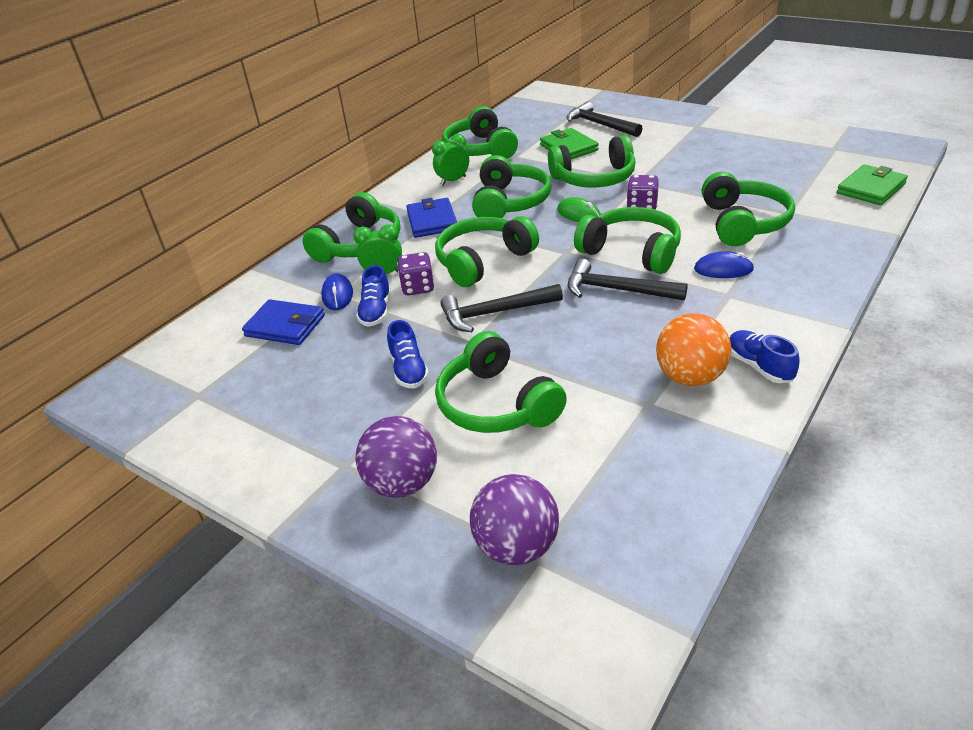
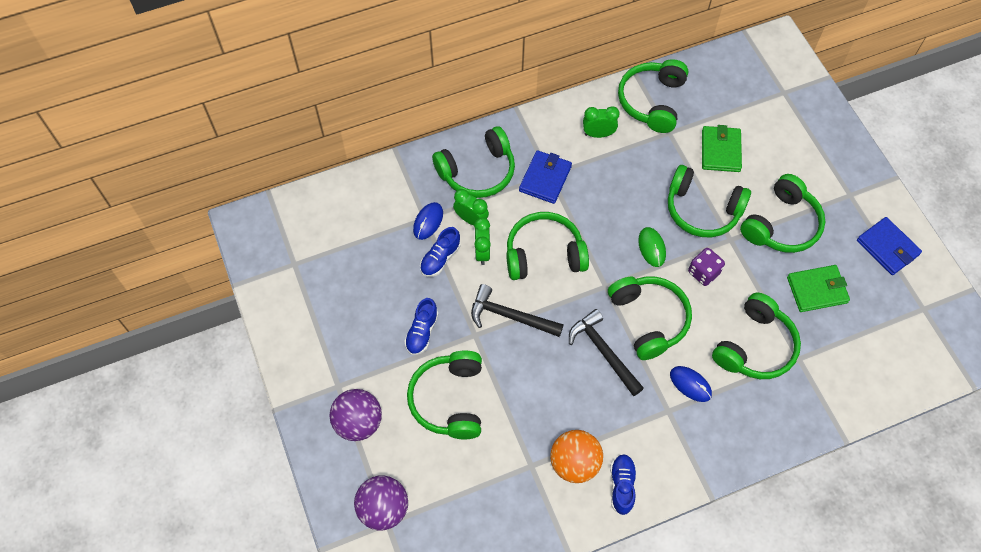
camera: 30 degrees right, 25 degrees up
(285, 326) = (378, 232): blue wallet -> blue wallet (887, 247)
(418, 287) = (482, 252): purple dice -> green clock
(510, 202) = (616, 195): green headphones -> green headphones (781, 224)
(600, 124) = (775, 133): black hammer -> none
(871, 188) = (890, 378): green wallet -> green wallet (817, 290)

